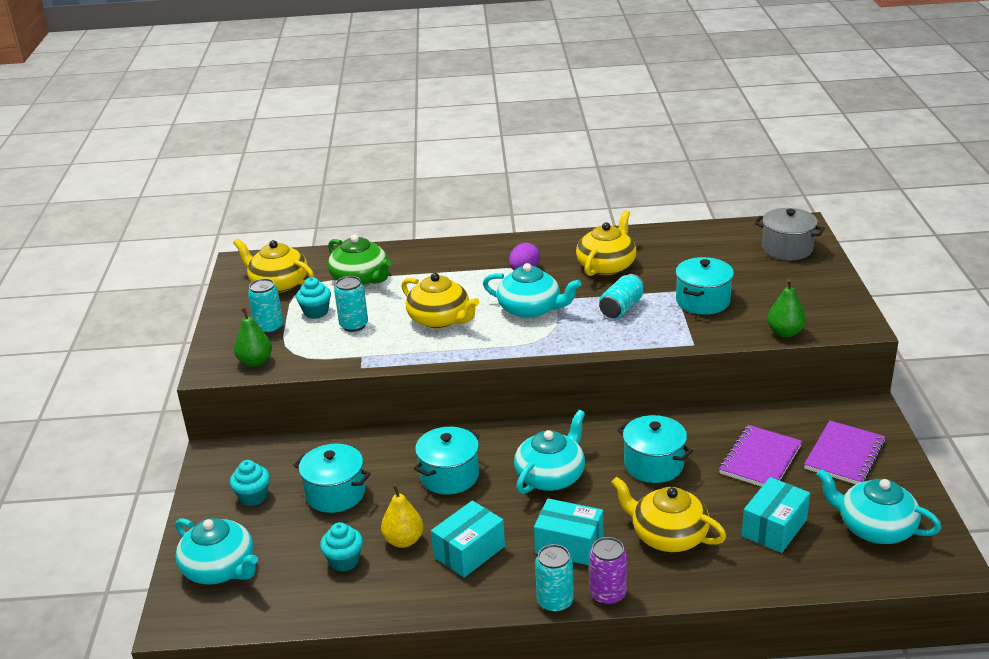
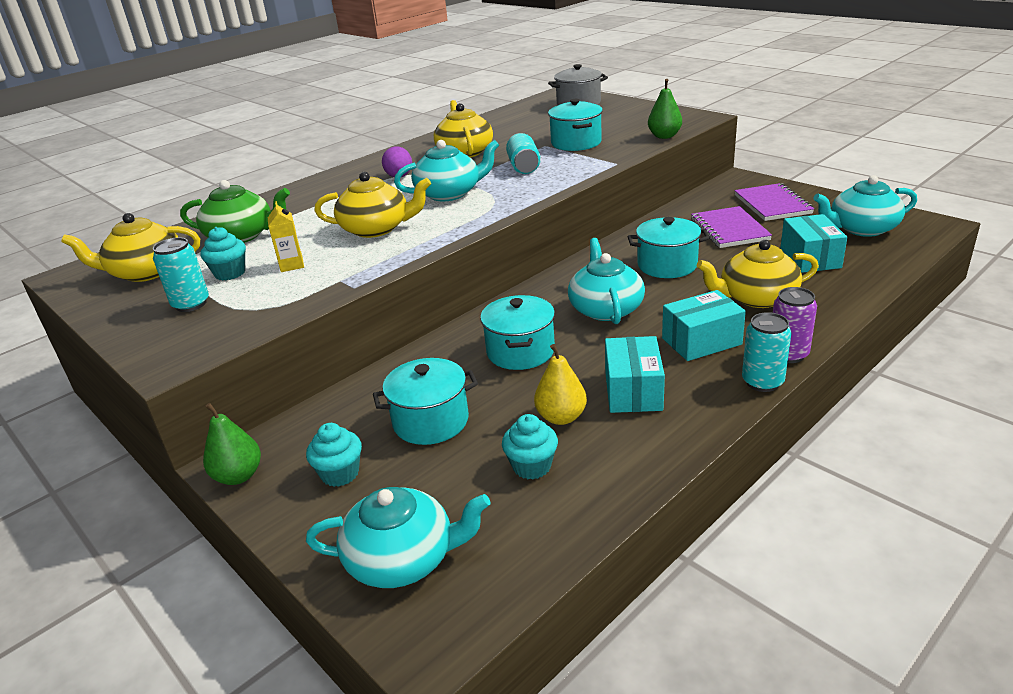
camera: 40 degrees left, 0 degrees up
(255, 362) = (218, 334): green pear -> green pear (238, 476)
(354, 325) = (292, 265): turquoise can -> yellow carton

